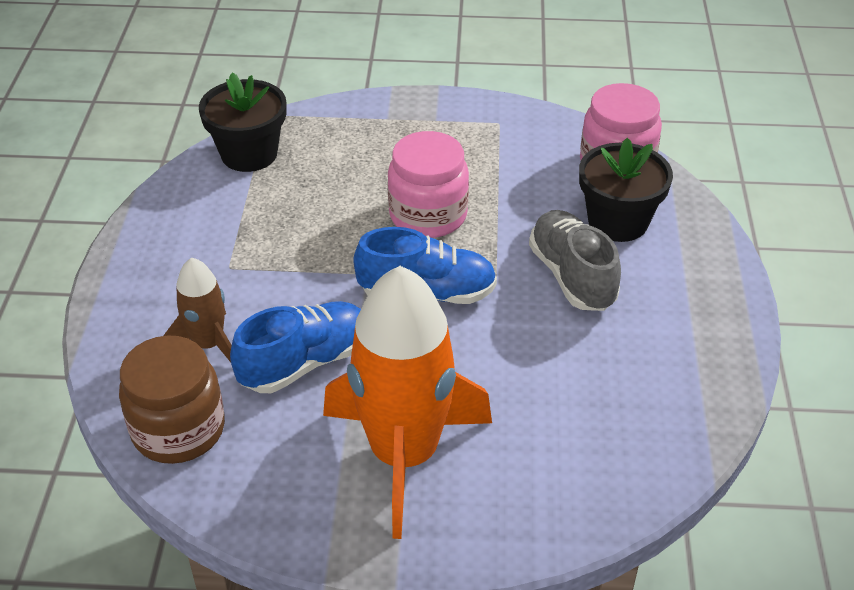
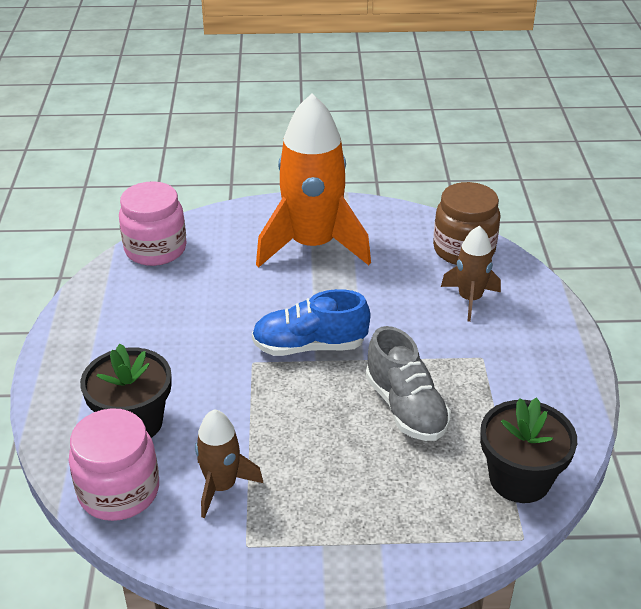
camera: 175 degrees right, 5 degrees down
(304, 363) = (394, 292): blue shoe -> none
(428, 215) = (317, 417): pink jar -> pink jar (155, 249)
(522, 163) = (221, 486): none -> brown rocket
(572, 276) = (186, 367): grey shoe -> grey shoe (405, 407)

